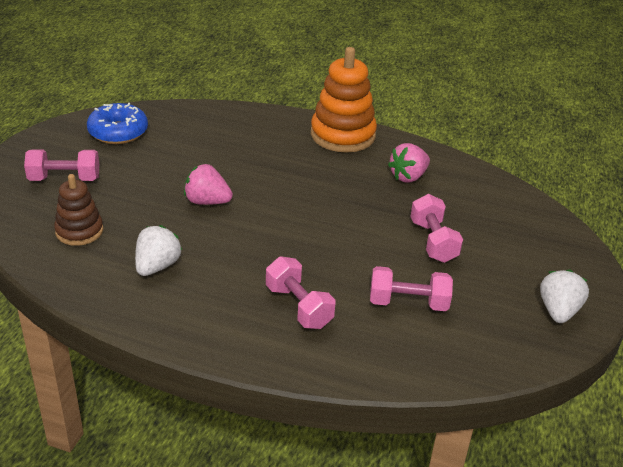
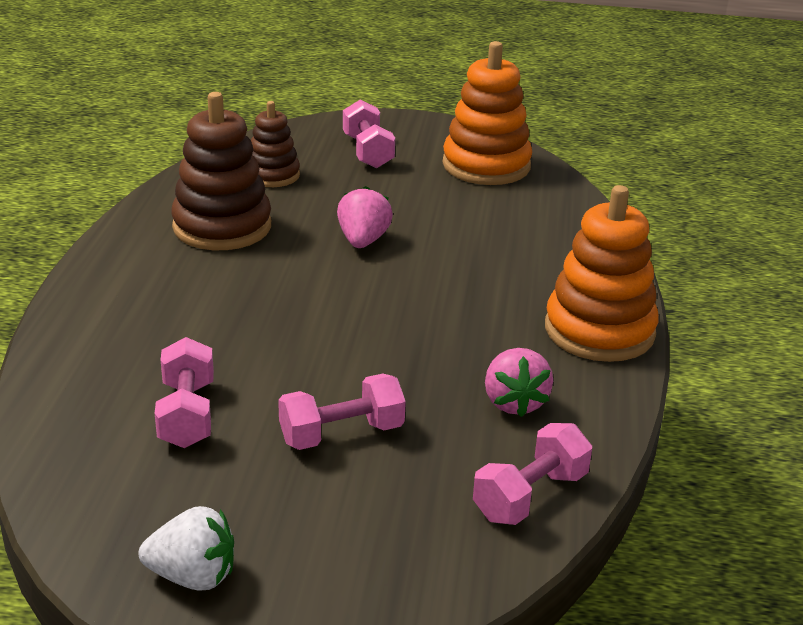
camera: 80 degrees right, 5 degrees down
(118, 132) = (486, 165): blue donut -> orange stacking toy
(157, 266) = (222, 226): white strawberry -> brown stacking toy
(298, 307) = (165, 326): pink dumbbell -> pink dumbbell (530, 496)
(408, 177) = (514, 402): pink strawberry -> pink strawberry turned 135 degrees counterclockwise

